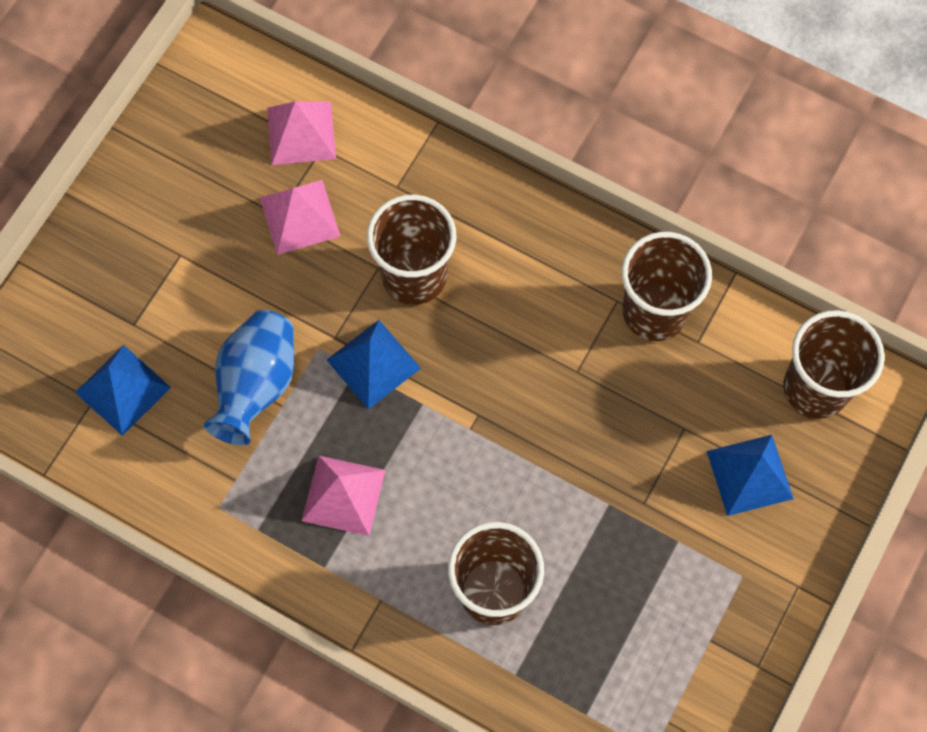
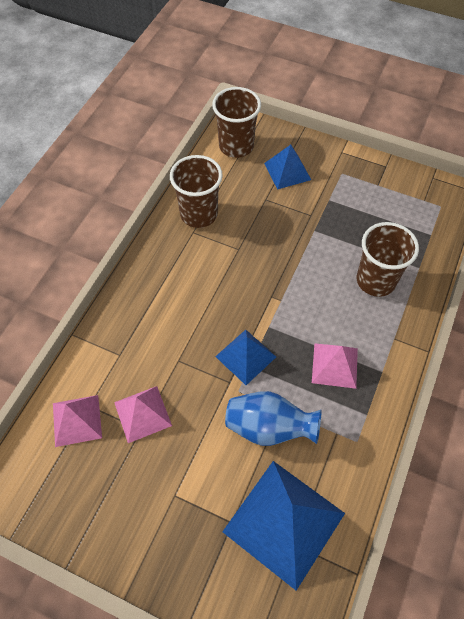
camera: 95 degrees left, 10 degrees down
(123, 389) = (284, 522): blue pyramid -> blue pyramid, size x1.77
(414, 276) = (183, 338): brown cup -> none

